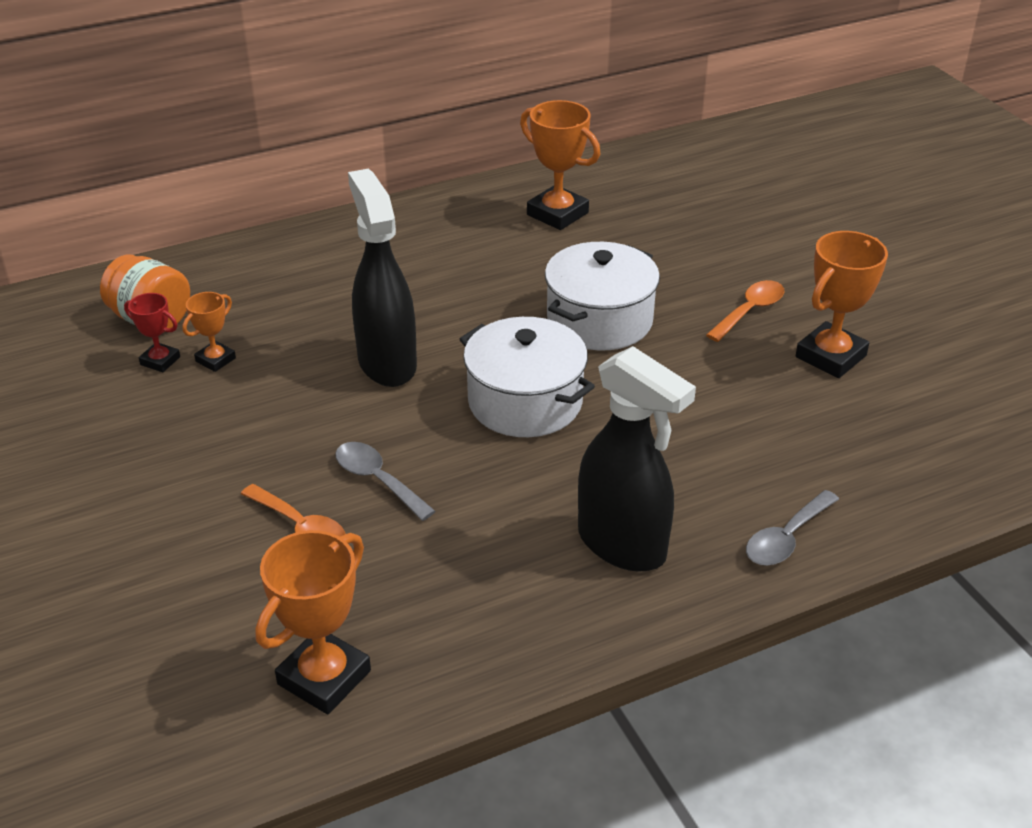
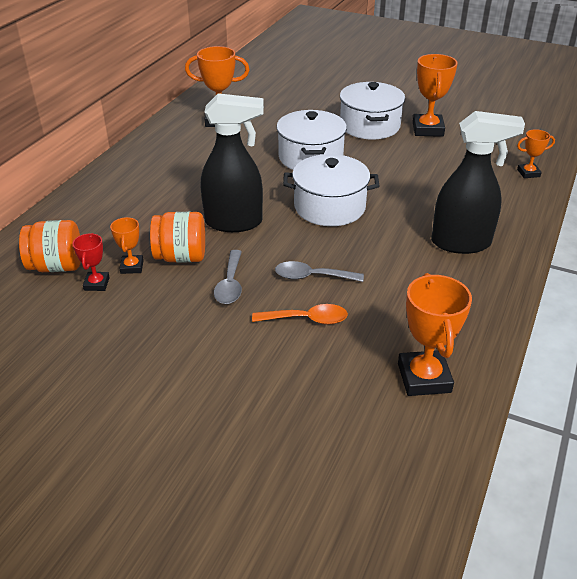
camera: 40 degrees left, 0 degrees up
(160, 361) = (96, 284): red trophy -> red trophy turned 75 degrees counterclockwise
(277, 375) = (181, 257): none -> orange jar
(387, 363) = (234, 222): black spray bottle -> black spray bottle turned 150 degrees clockwise
(749, 311) = (370, 126): orange spoon -> white pot
(786, 538) = (516, 206): grey spoon -> grey spoon (230, 284)
(887, 501) = (528, 173): none -> orange trophy

